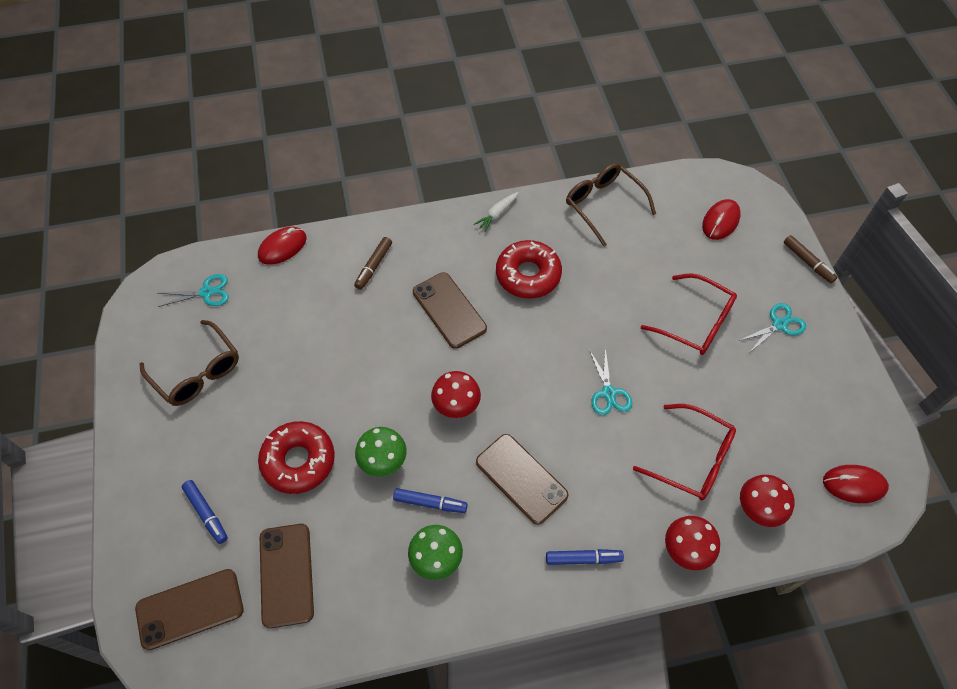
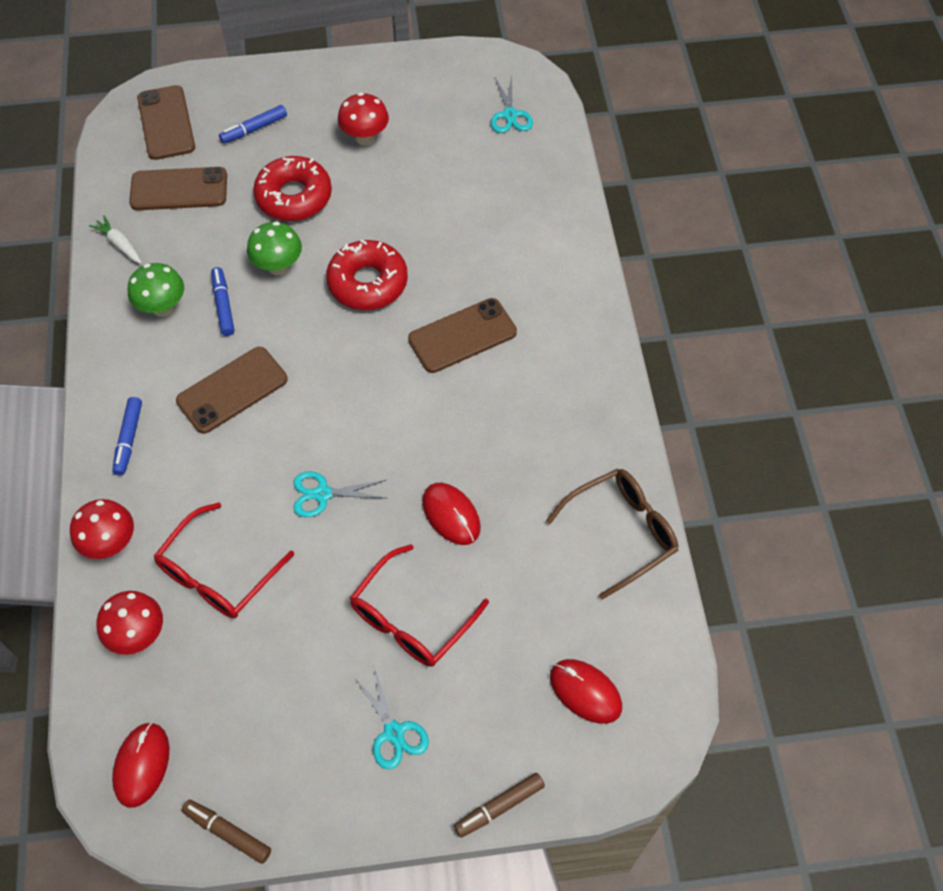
camera: 95 degrees right, 0 degrees up
(197, 372) = (410, 113): brown glasses -> none
(282, 247) = (568, 177): red mouse -> red mouse (451, 515)
(373, 266) = (534, 263): brown marker -> brown marker (227, 832)
(430, 503) = (223, 305): blue marker -> blue marker turned 150 degrees clockwise
(456, 406) = (332, 335): red mushroom -> red mushroom (365, 138)
(497, 214) = (609, 398): white carrot -> white carrot (119, 244)
(528, 275) = (507, 425): red donut -> red donut (368, 282)

